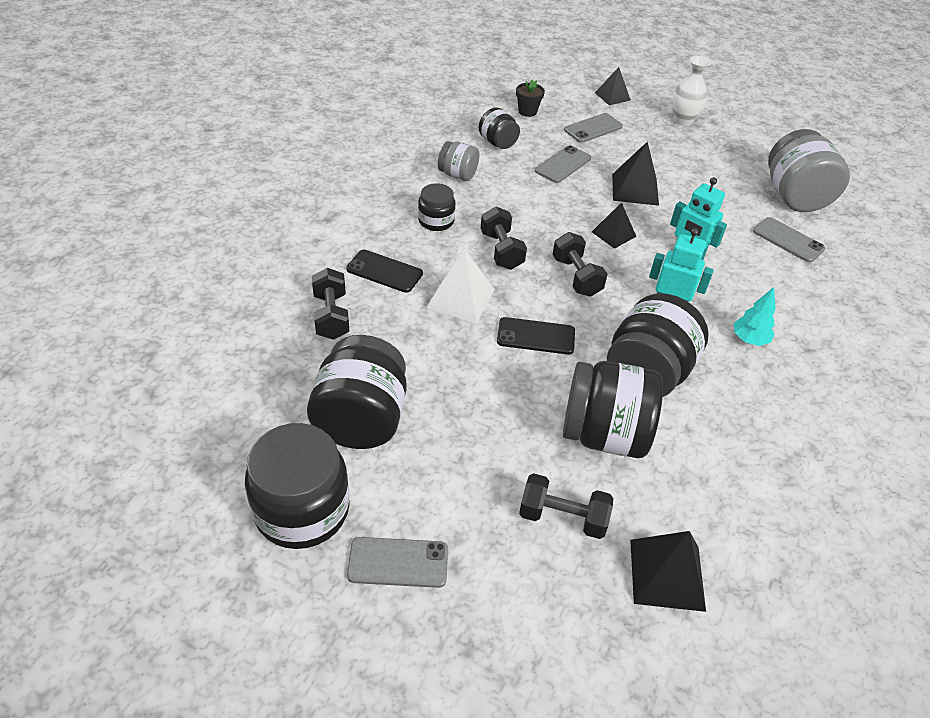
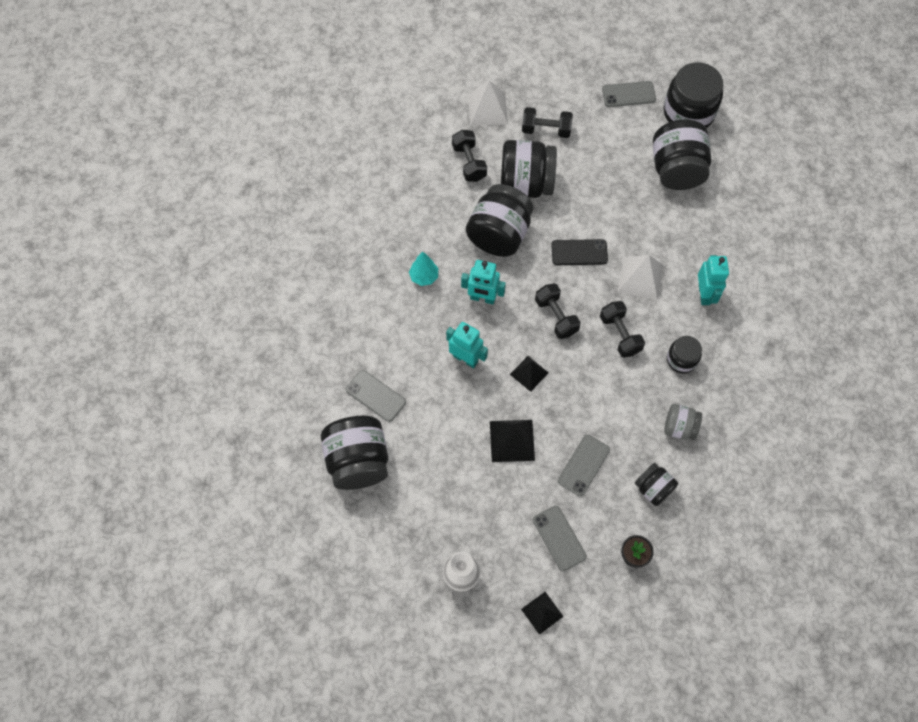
camera: 175 degrees right, 20 degrees up
(331, 316) = (726, 245): black dumbbell -> black dumbbell (469, 163)
(384, 271) = (704, 294): black phone -> turquoise robot
(593, 128) = (559, 538): grey phone -> grey phone turned 75 degrees counterclockwise
(667, 574) = (487, 109): black pyramid -> white pyramid
(795, 197) = (358, 461): grey jar -> black jar

